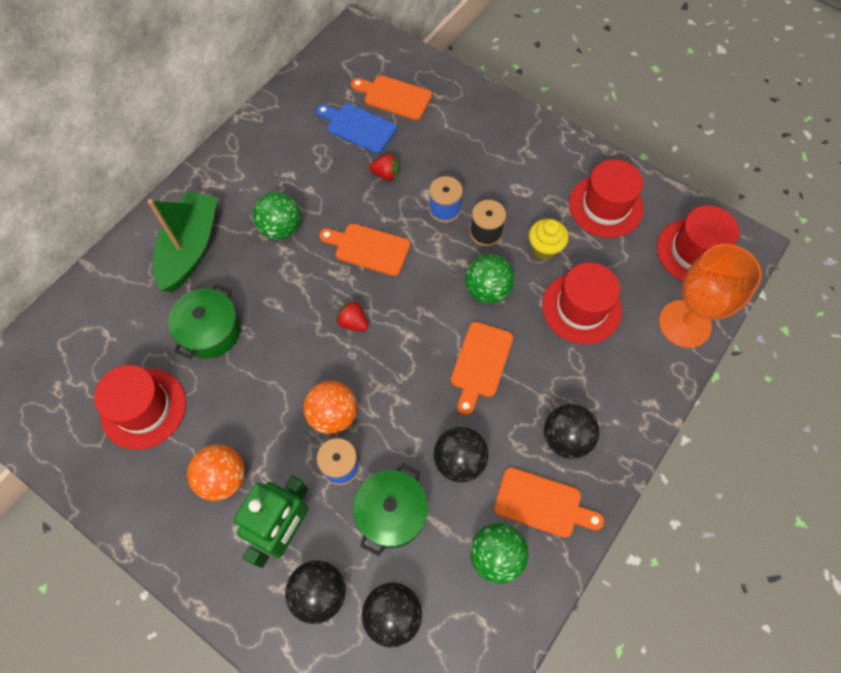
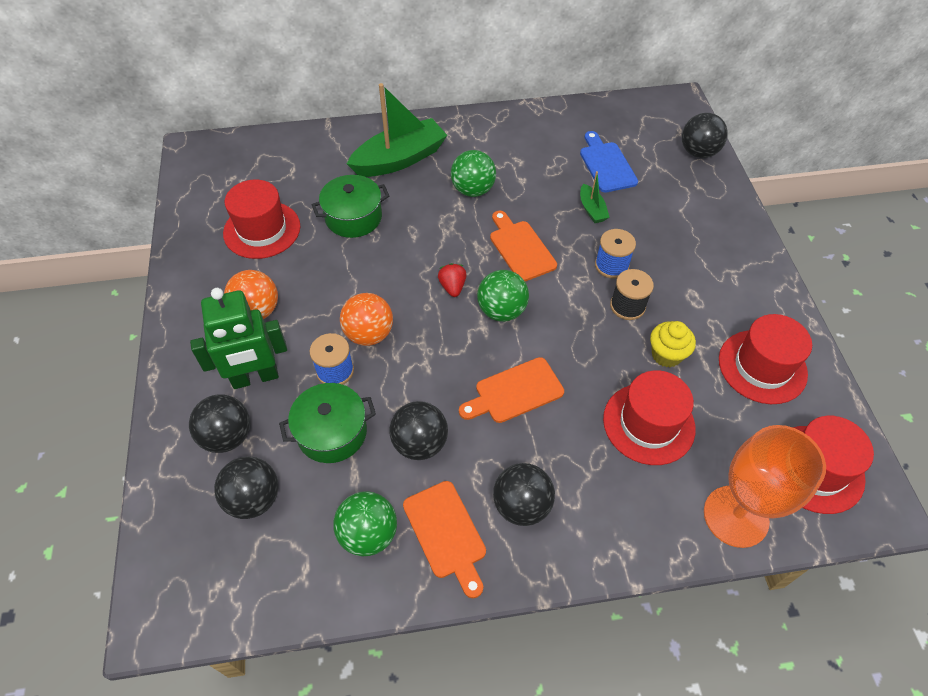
camera: 45 degrees right, 10 degrees down
(386, 174) = (592, 209): red strawberry -> green boat
(394, 97) = (659, 163): orange cutting board -> none
(411, 67) = (698, 152): none -> black ball
(487, 290) = (581, 346): green ball -> green ball (501, 311)

